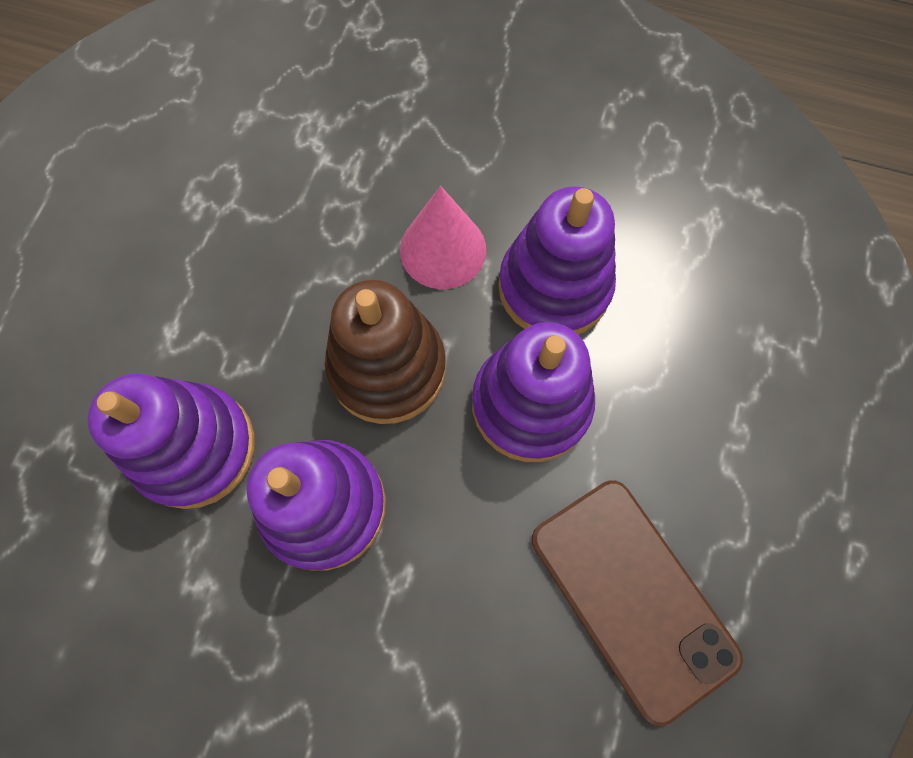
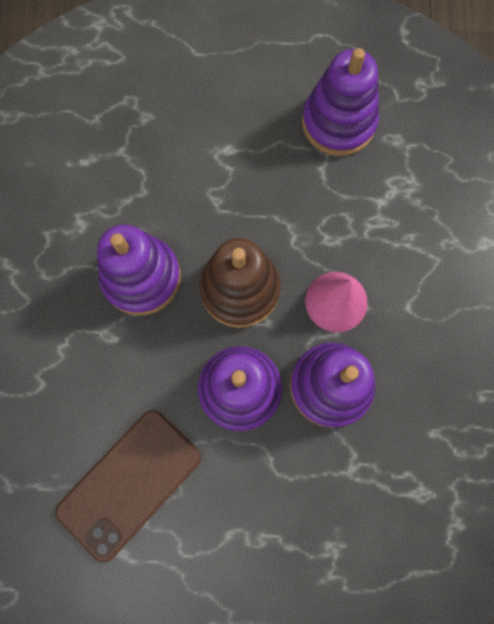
camera: 75 degrees right, 5 degrees up
(195, 448) = (158, 191): purple stacking toy -> purple stacking toy (338, 123)

